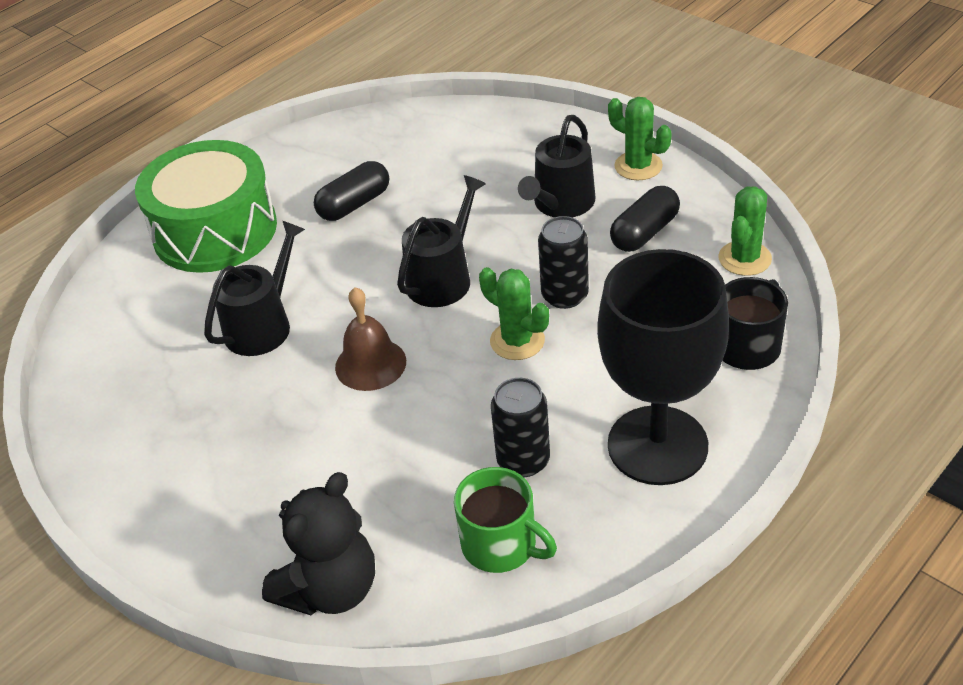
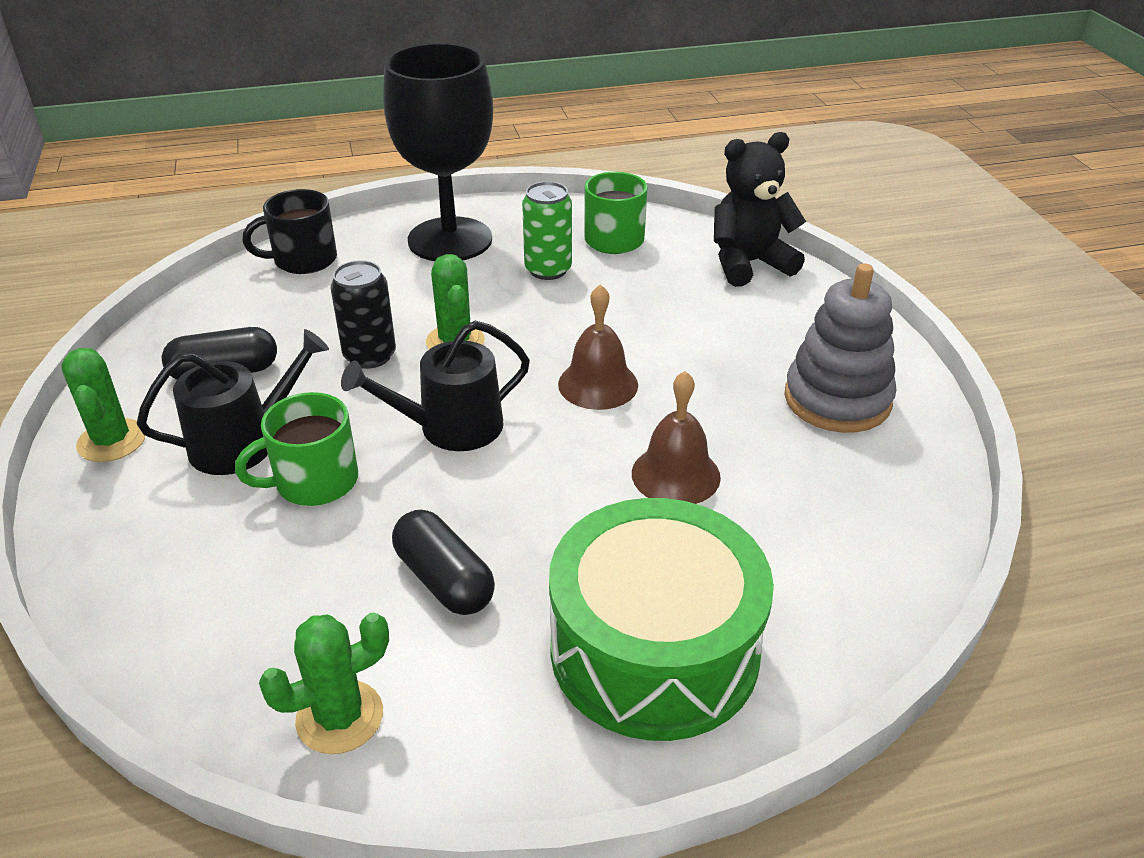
camera: 150 degrees left, 5 degrees down
(169, 451) = (837, 399): none -> grey stacking toy
(263, 325) = (675, 475): black watering can -> brown bell
(354, 204) = (444, 580): black capsule -> black capsule turned 60 degrees clockwise
(487, 208) = (314, 481): none -> green mug
(523, 460) = (548, 270): black can -> green can
(744, 258) = (196, 311): green cactus -> green cactus (340, 717)

